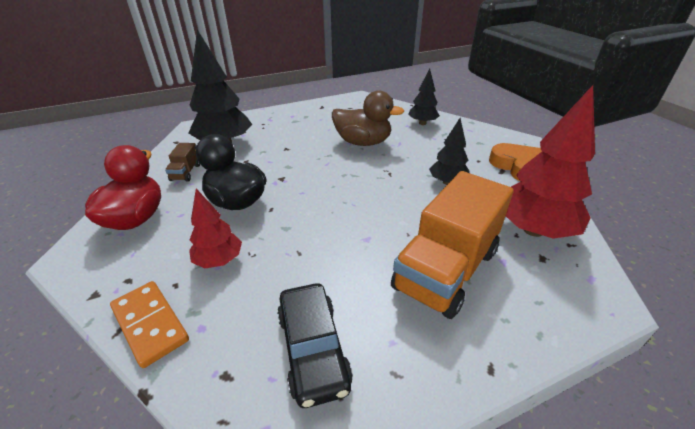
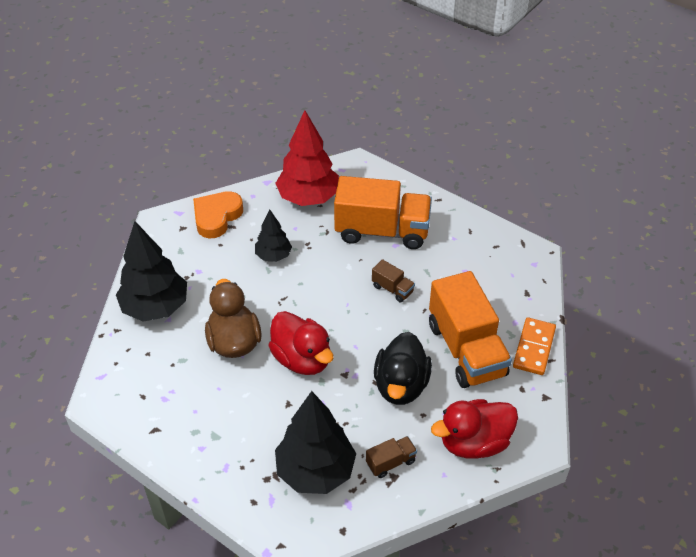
camera: 120 degrees left, 10 degrees up
(219, 260) = (466, 350): red tree -> orange truck
(313, 349) = (484, 267): black car -> none
(317, 164) = (302, 359): none -> red duck
(347, 240) = (392, 289): none -> brown truck
(422, 123) = (155, 307): black tree -> black tree, size x1.79

